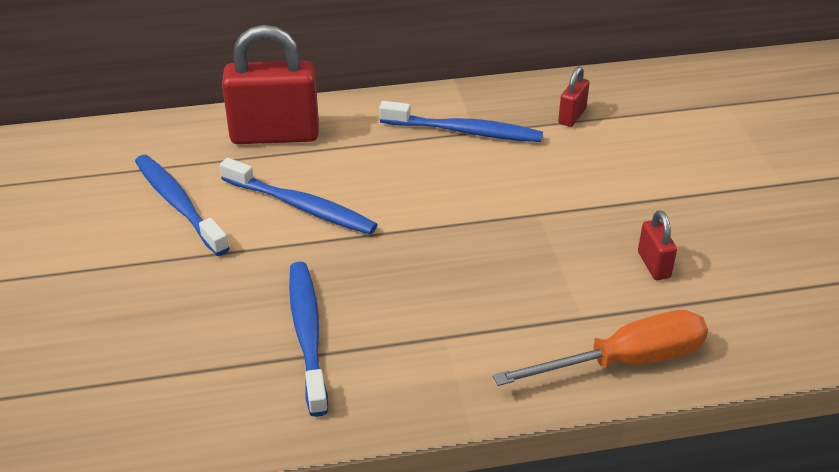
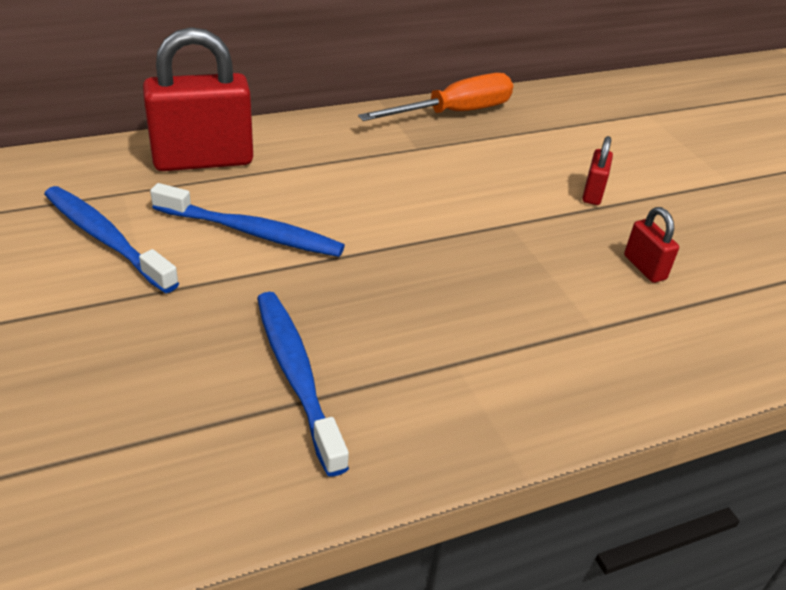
camera: 15 degrees left, 0 degrees up
(464, 131) = (406, 148): blue toothbrush -> none
(572, 116) = (508, 130): red padlock -> red padlock (593, 193)
(625, 361) = (658, 372): orange screwdriver -> orange screwdriver (454, 113)

